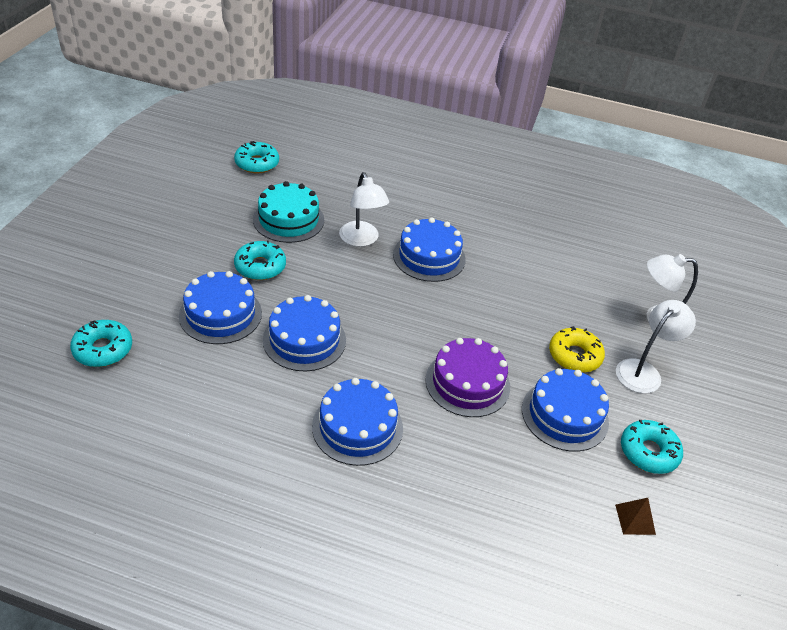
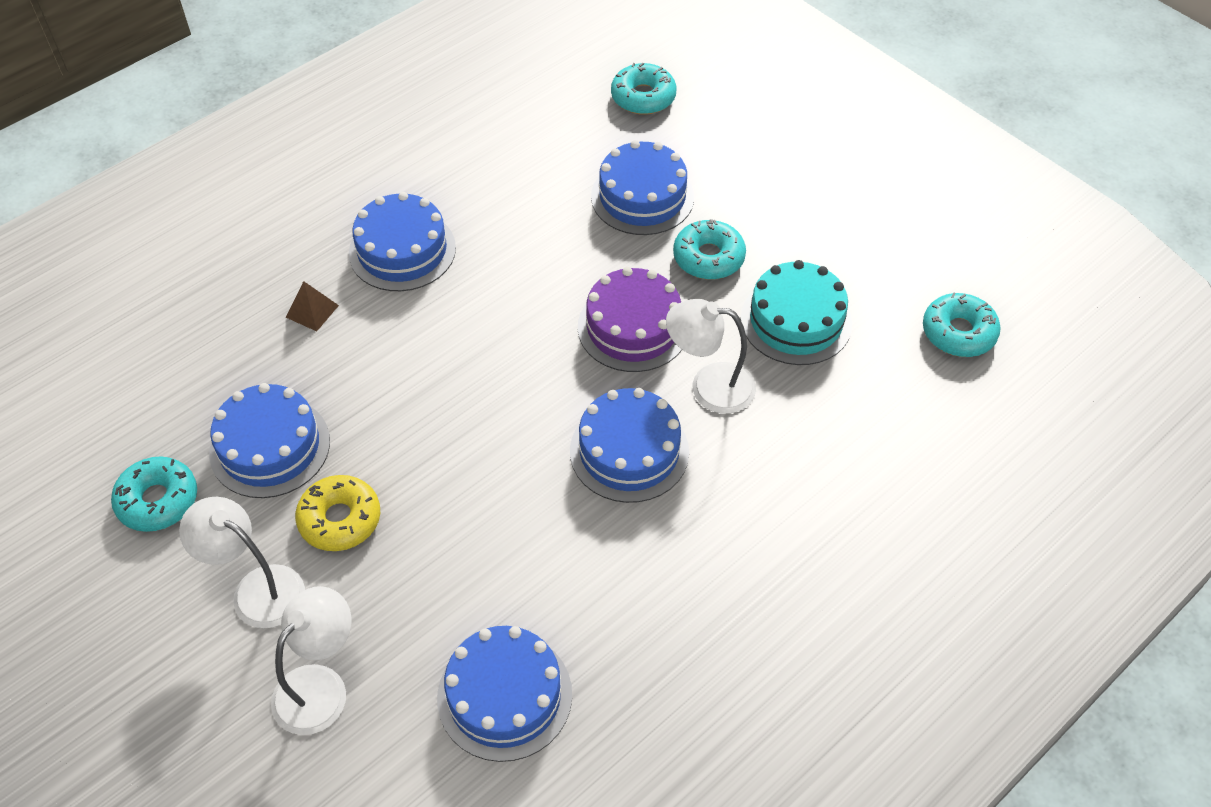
camera: 125 degrees right, 10 degrees up
(304, 340) = (555, 254): blue cake -> blue cake (504, 695)
(467, 383) = (385, 375): purple cake -> purple cake (633, 327)
(635, 519) = (108, 427): brown pyramid -> brown pyramid (312, 311)
(643, 371) = (257, 589): white lamp -> white lamp turned 135 degrees clockwise

